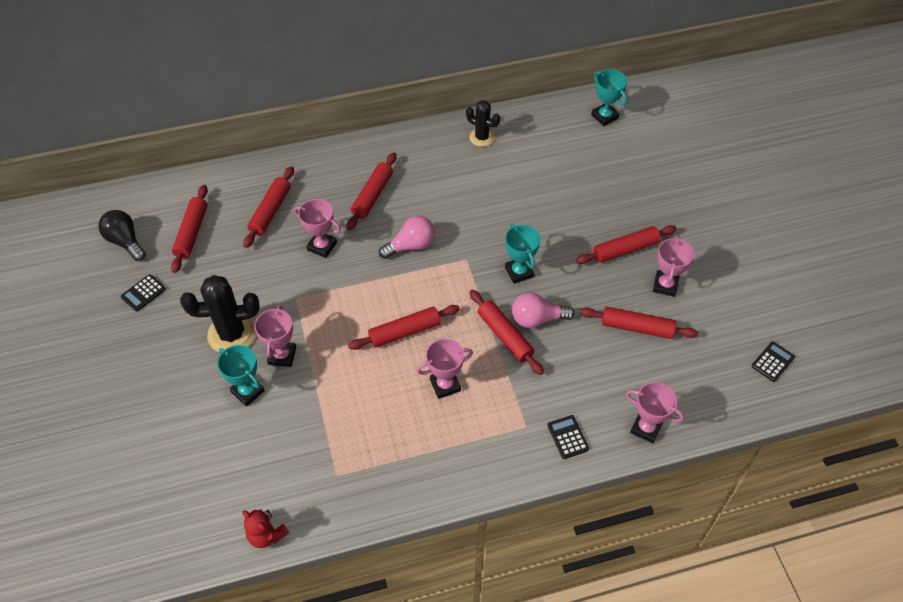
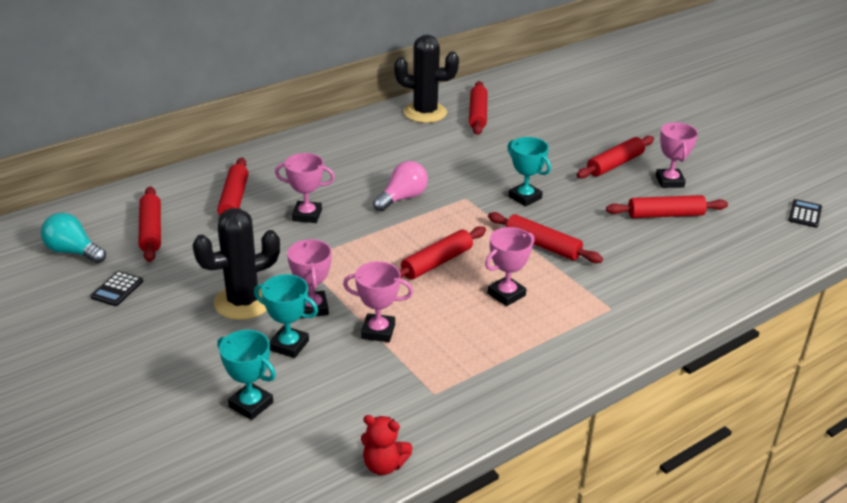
camera: 20 degrees left, 20 degrees down
(125, 241) = (73, 252): black light bulb -> turquoise light bulb
(372, 196) = (339, 169): red rolling pin -> red rolling pin (477, 114)
(482, 137) = (425, 113): black cactus -> black cactus, size x1.64
(537, 319) = (566, 227): pink light bulb -> none
(568, 437) = (658, 307): black calculator -> none
(604, 116) = (532, 82): turquoise trophy -> turquoise trophy (251, 404)
(646, 428) = (728, 284): pink trophy -> pink trophy (378, 331)

